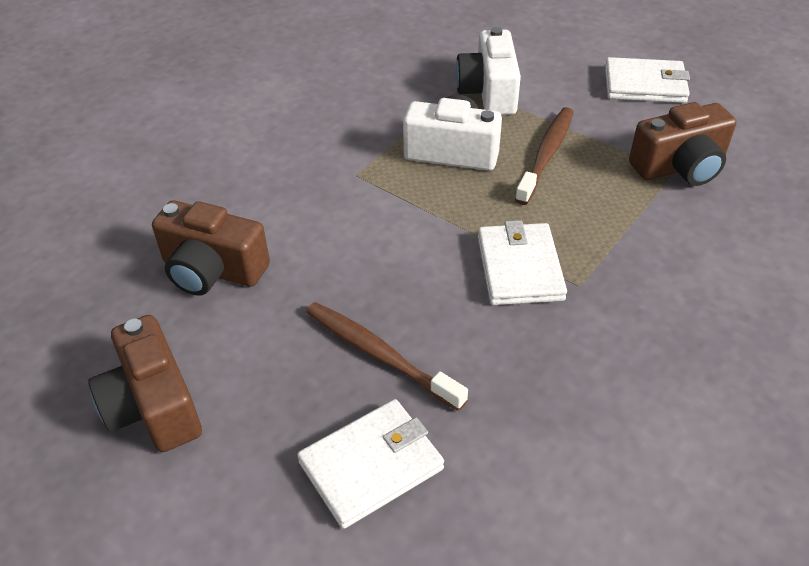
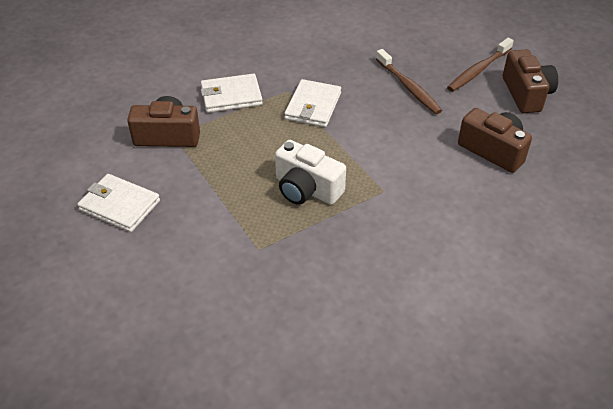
camera: 160 degrees left, 0 degrees up
(371, 465) = (427, 51): white wallet -> white wallet (231, 96)
(488, 92) = (244, 235): white camera -> none
(546, 154) = (244, 168): brown toothbrush -> brown toothbrush (478, 70)

